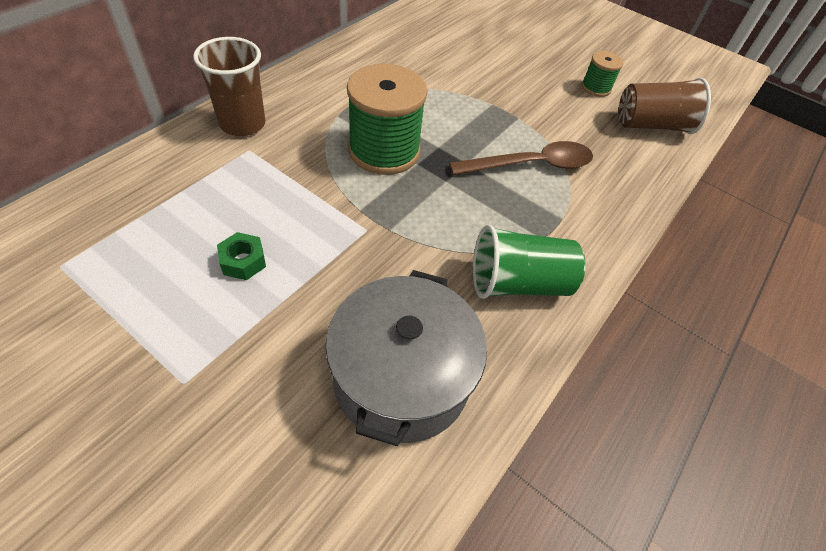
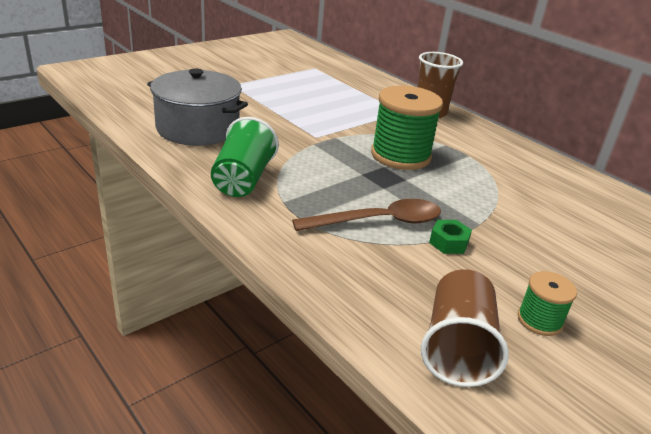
camera: 105 degrees right, 20 degrees down
(243, 261) = (302, 101): green nut -> green nut (448, 243)
(531, 165) = (378, 221): brown spoon -> brown spoon turned 105 degrees counterclockwise

